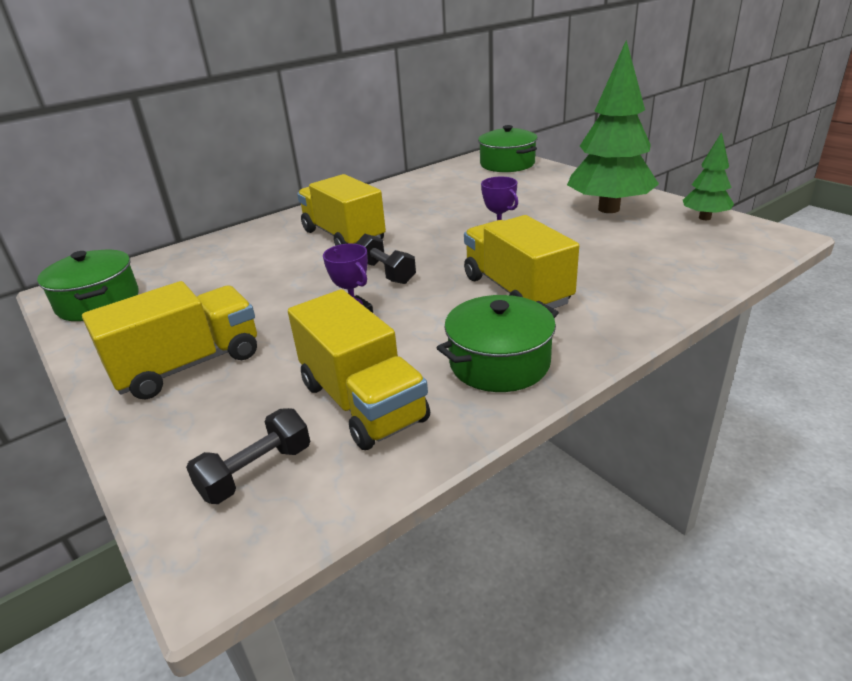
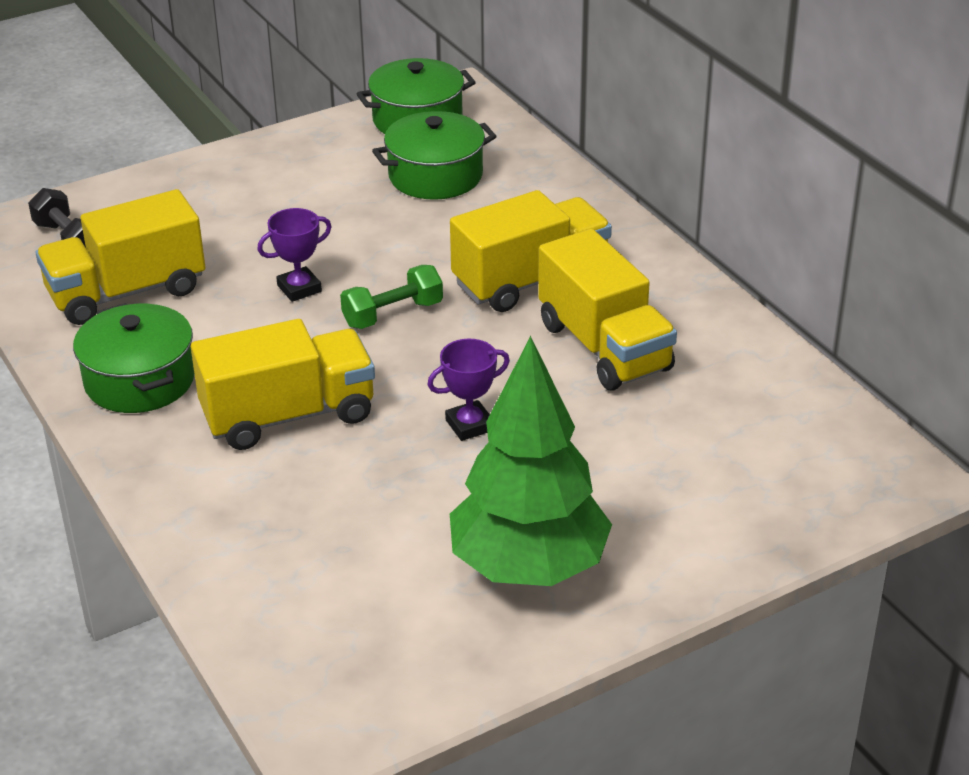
camera: 95 degrees right, 5 degrees up
(188, 365) = (248, 192): yellow truck -> yellow truck (604, 347)
(385, 273) = (392, 314): black dumbbell -> green dumbbell
(507, 164) = (831, 486): green pot -> green pot (435, 176)
(705, 218) = (440, 675): green tree -> none

